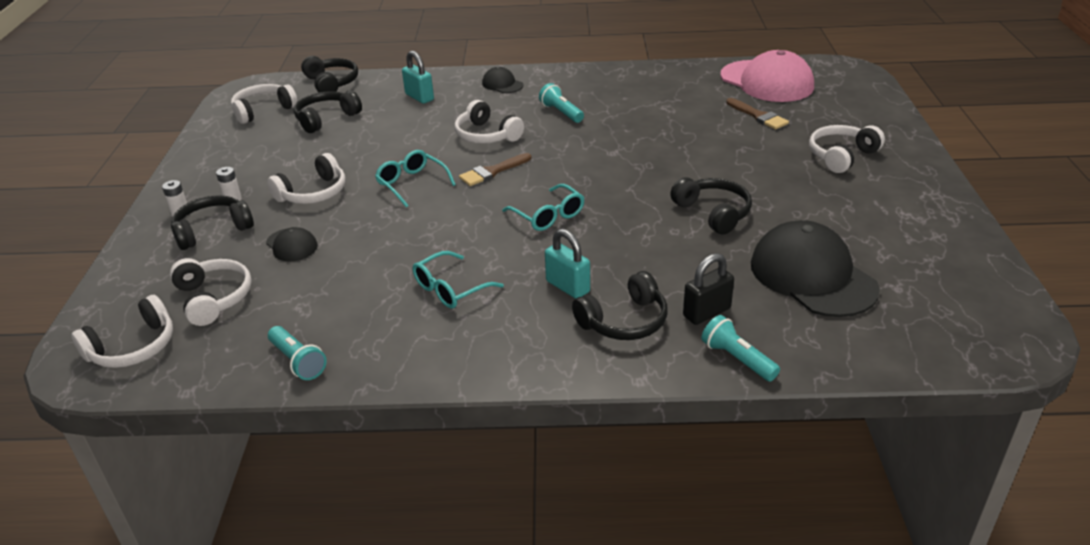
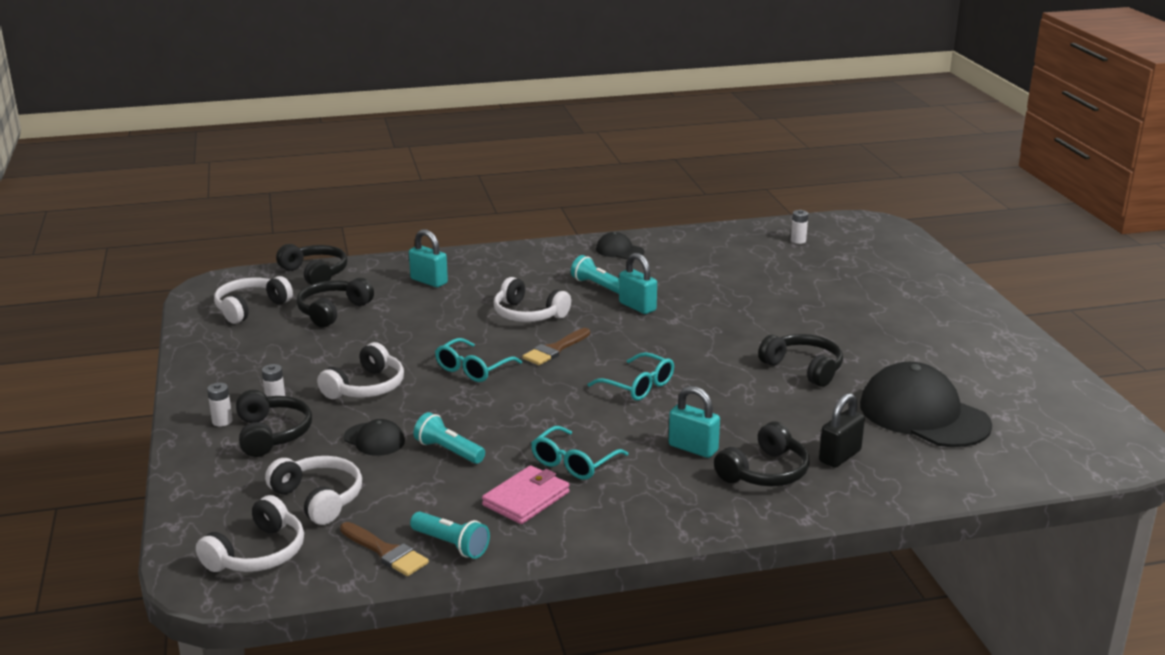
camera: 15 degrees left, 10 degrees down
(212, 230) = (272, 434): black headphones -> black headphones turned 120 degrees clockwise
(389, 322) = (526, 499): none -> pink wallet
(412, 184) = (473, 369): turquoise glasses -> turquoise glasses turned 90 degrees counterclockwise
(502, 84) = (516, 262): black cap -> black cap (619, 251)
(586, 136) = (637, 307): none -> turquoise padlock
(737, 359) = (887, 492): turquoise flashlight -> turquoise flashlight (448, 451)
(758, 116) = (805, 274): brown brush -> brown brush (386, 552)
(766, 81) = (798, 240): pink cap -> white battery
(841, 156) = (903, 306): white headphones -> none

